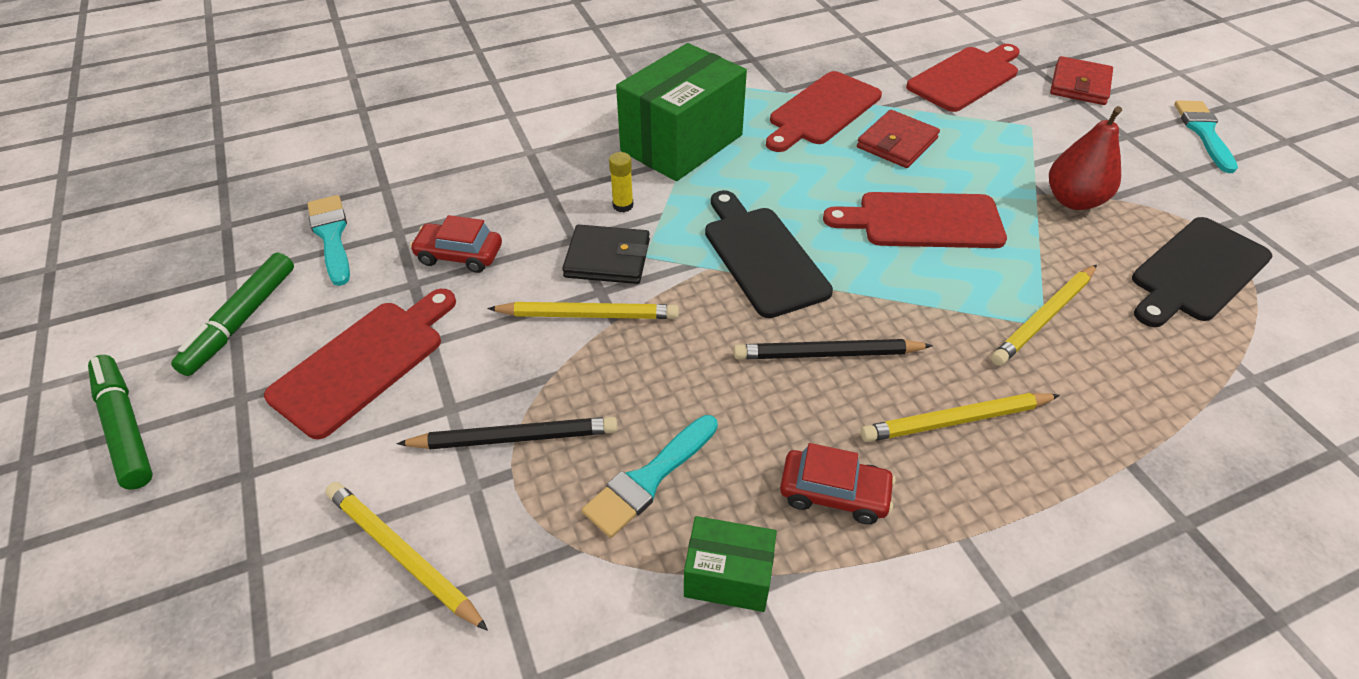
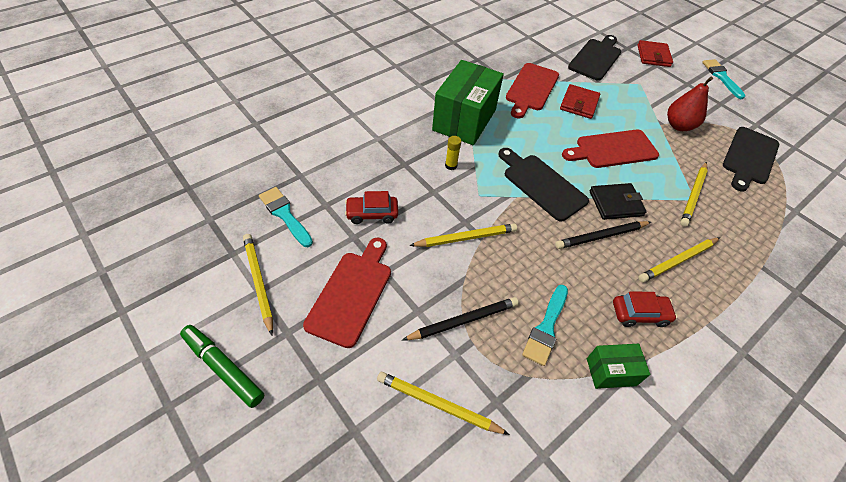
camera: 20 degrees left, 5 degrees up
(241, 320) = (258, 282): green marker -> yellow pencil
(607, 258) = (459, 200): black wallet -> black wallet (615, 203)
(965, 77) = (596, 58): red cutting board -> black cutting board

